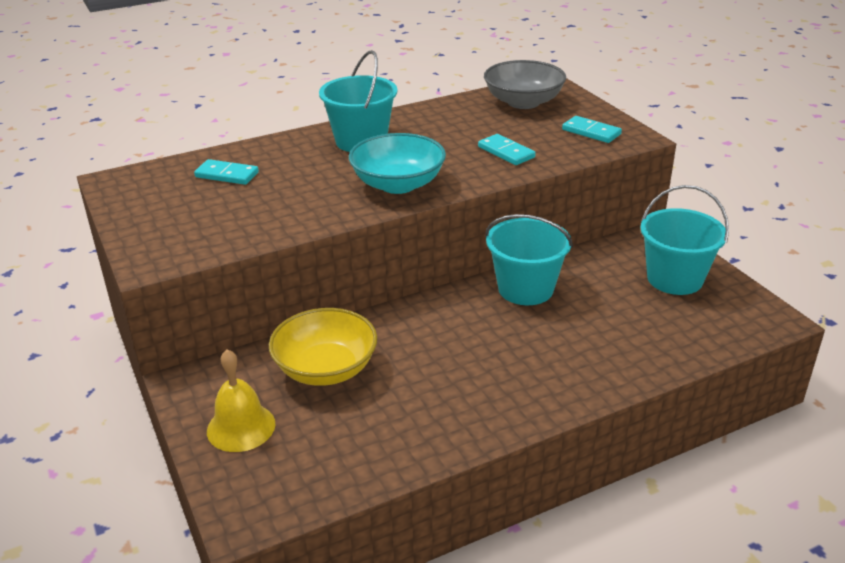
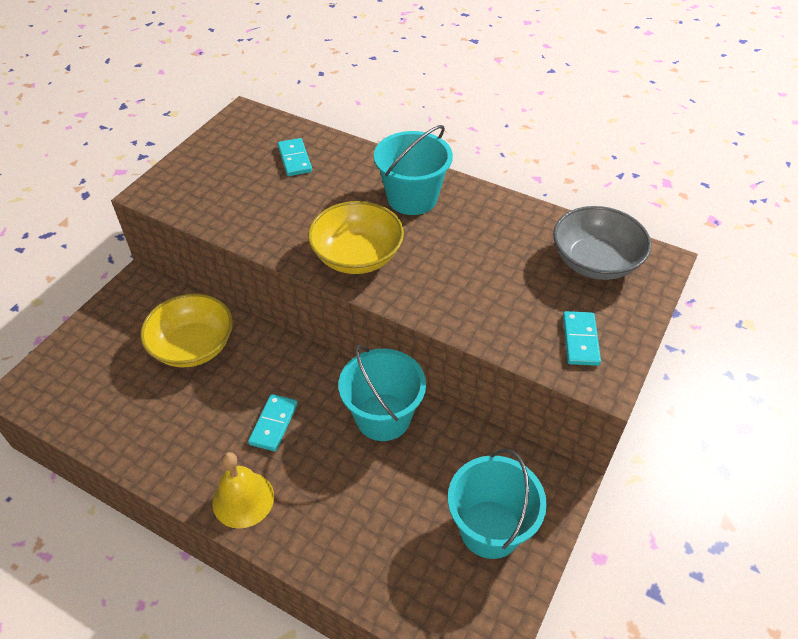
camera: 55 degrees right, 15 degrees up
(241, 427) = (107, 338): yellow bell -> yellow bell (243, 499)
(398, 184) = (357, 256): turquoise bowl -> yellow bowl
(506, 152) = (476, 296): turquoise domino -> turquoise domino (273, 424)

